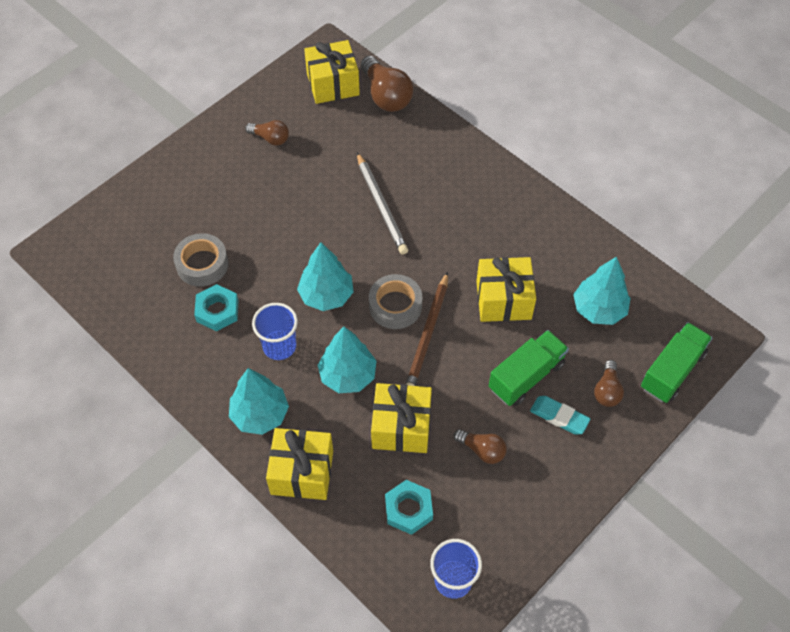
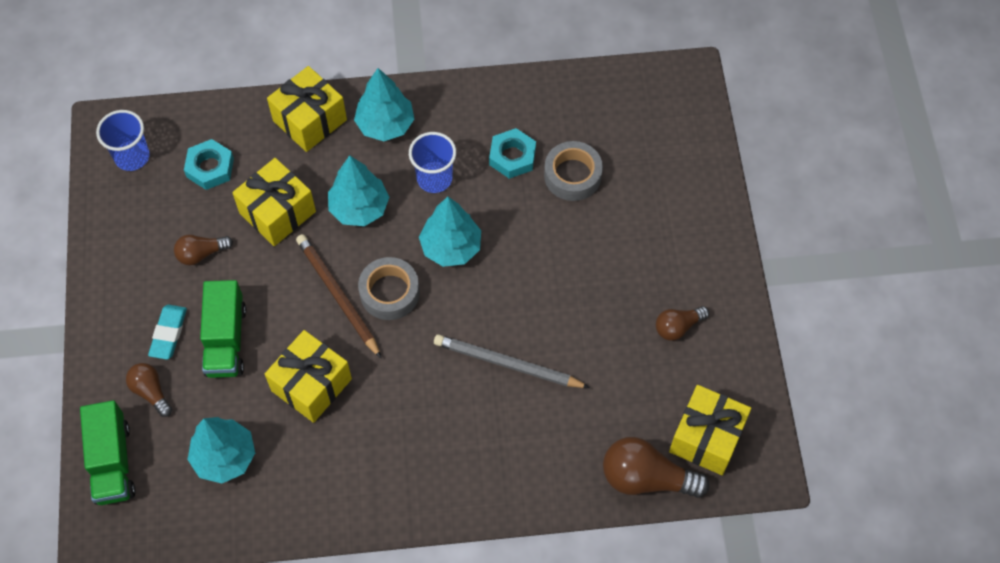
camera: 130 degrees right, 5 degrees up
(559, 417) = (168, 333): turquoise eraser -> turquoise eraser turned 60 degrees counterclockwise

